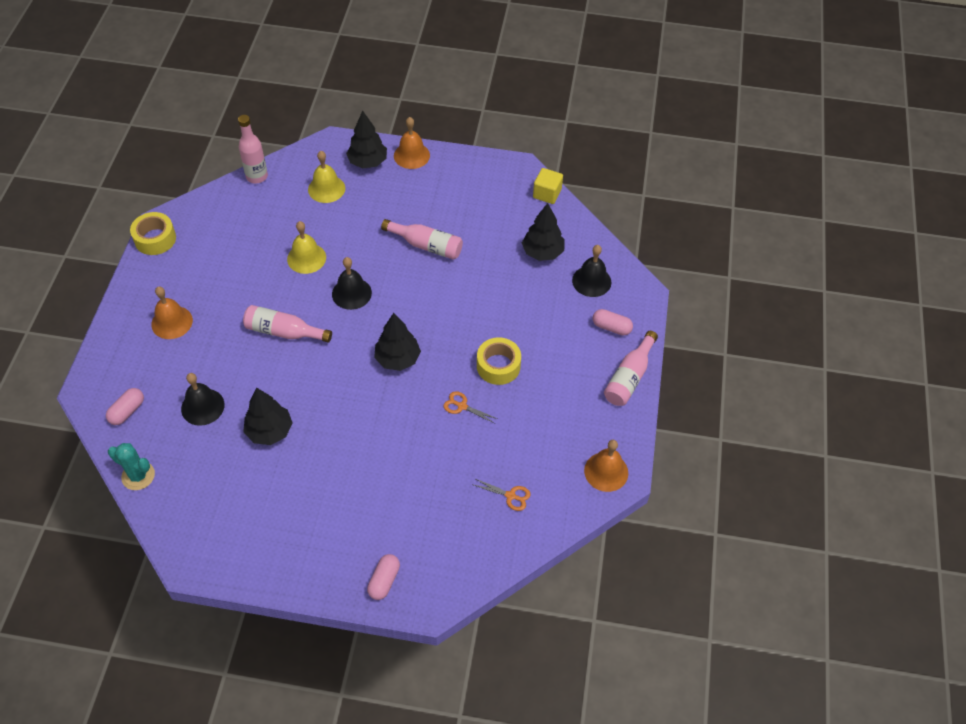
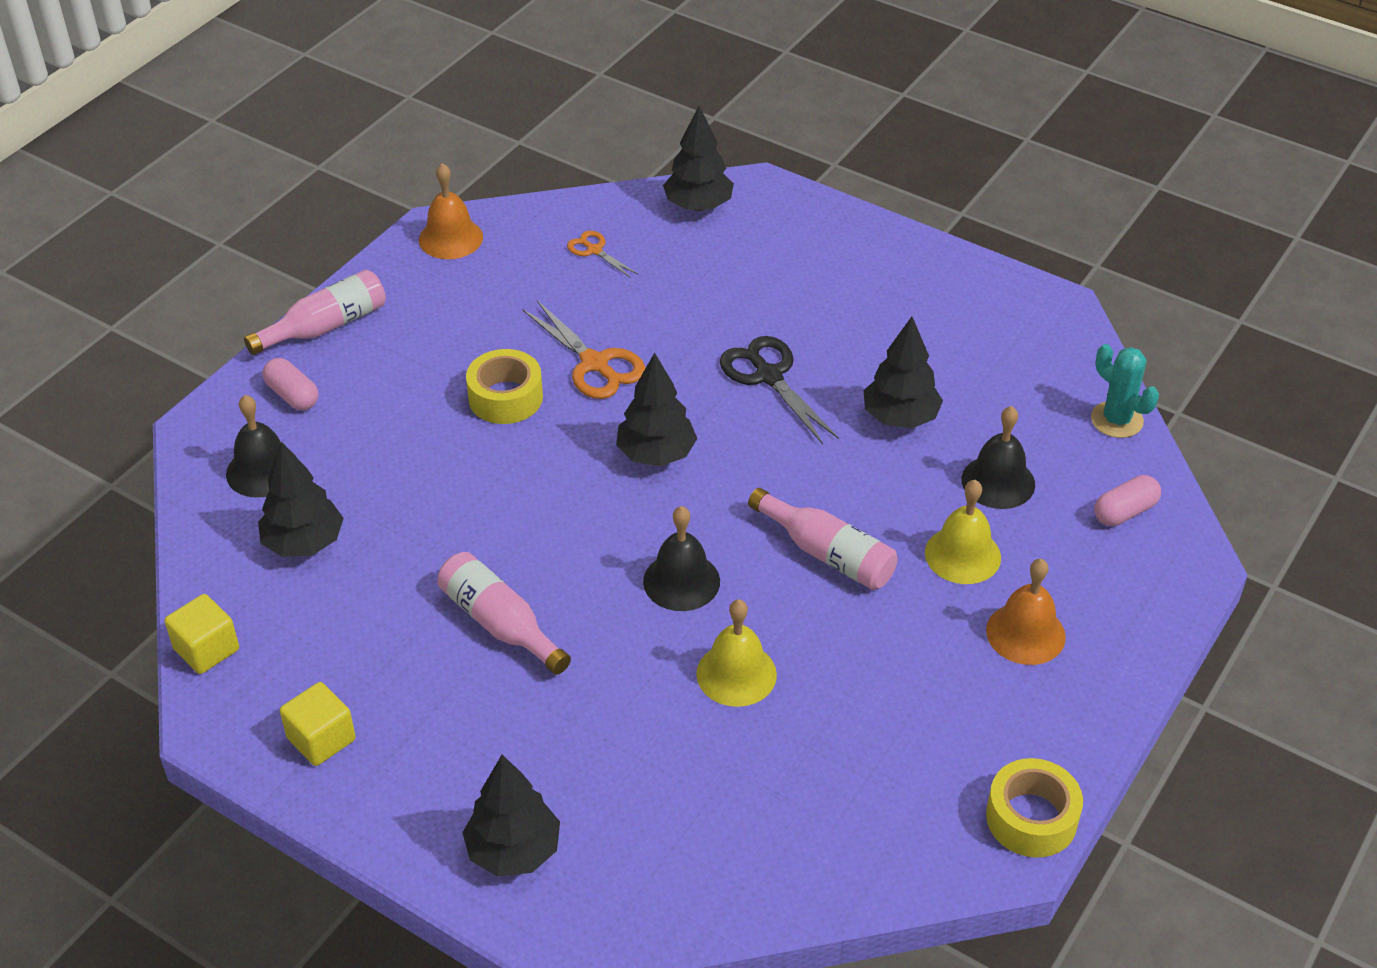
camera: 155 degrees left, 10 degrees down
(257, 176) = (772, 900): pink bottle -> none
(326, 189) = (632, 814): yellow bell -> yellow bell (962, 555)
(357, 434) = (769, 376): none -> black scissors
(384, 581) = (805, 219): pink capsule -> none
(411, 155) = (411, 834): orange bell -> none
(462, 406) = (594, 364): orange scissors -> orange scissors, size x1.77
(463, 565) = (698, 206): none -> black tree
(471, 176) = (321, 739): none -> yellow cube

